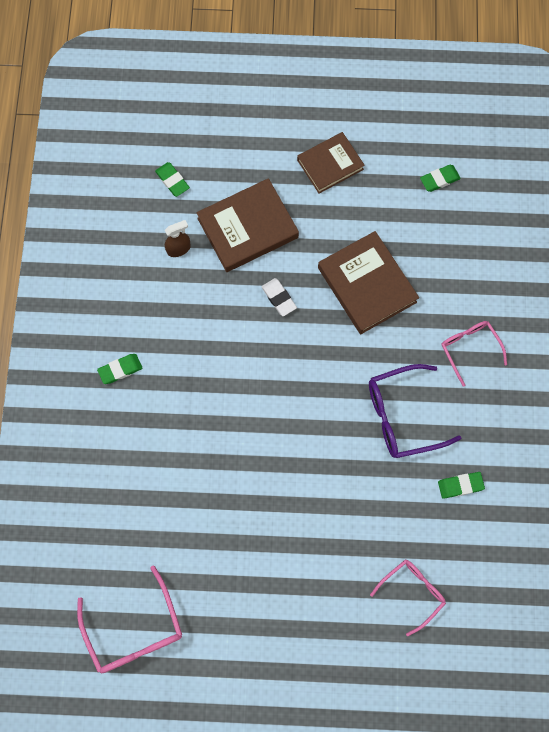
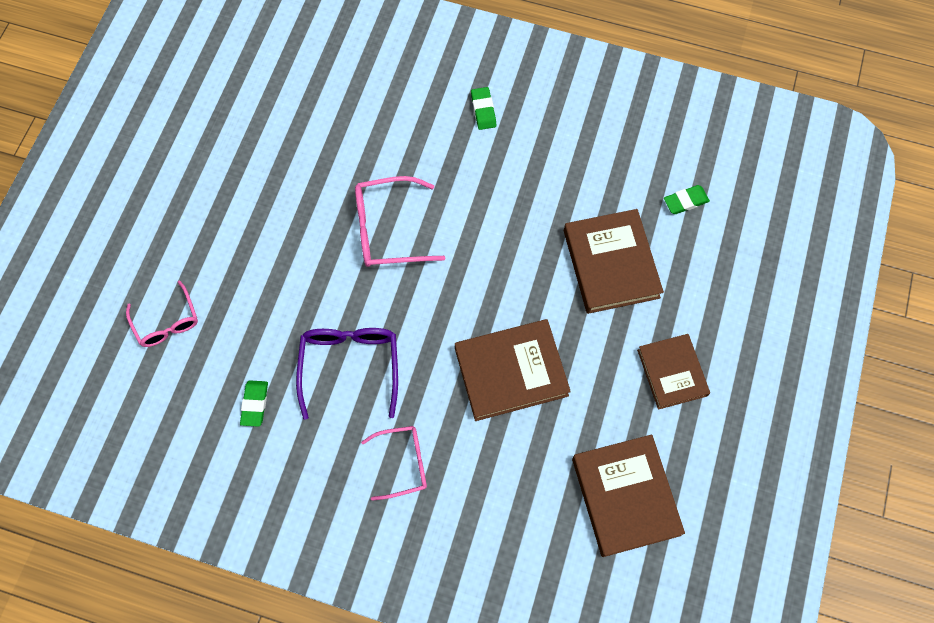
camera: 105 degrees right, 5 degrees down
(134, 630) = (230, 73): pink glasses -> pink glasses (388, 229)
(179, 249) = (602, 190): brown spray bottle -> none
(278, 298) = (520, 275): white eraser -> none
(439, 179) = (625, 496): green eraser -> brown book

